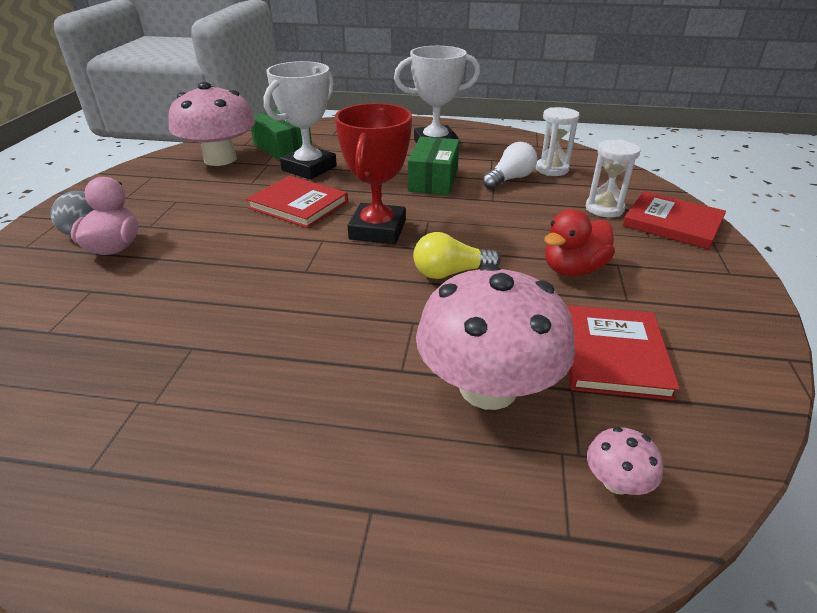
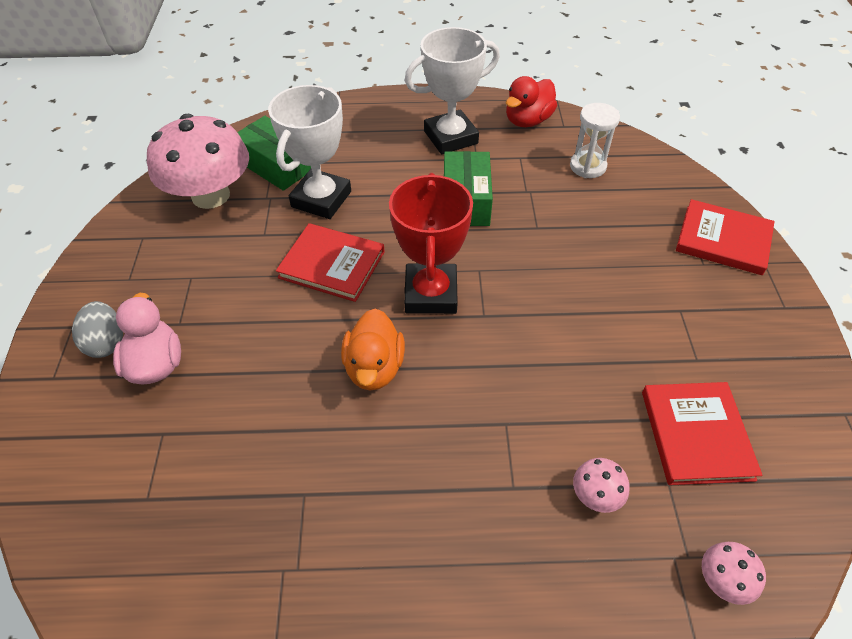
camera: 10 degrees left, 15 degrees up
(303, 270) = (374, 368): none -> orange duck
(450, 273) = (523, 348): yellow light bulb -> none
(488, 387) = (596, 495): pink mushroom -> pink mushroom, size x0.40
(510, 179) = (547, 189): white light bulb -> none
(573, 269) = (640, 324): red duck -> red duck (528, 121)
(604, 209) = (653, 226): white hourglass -> none

